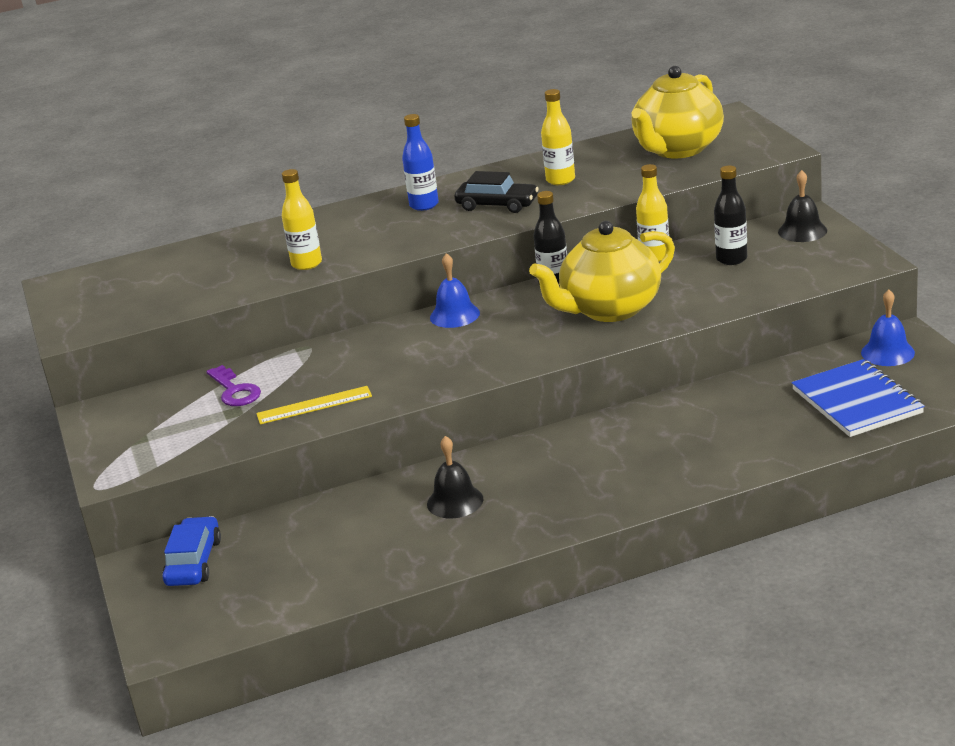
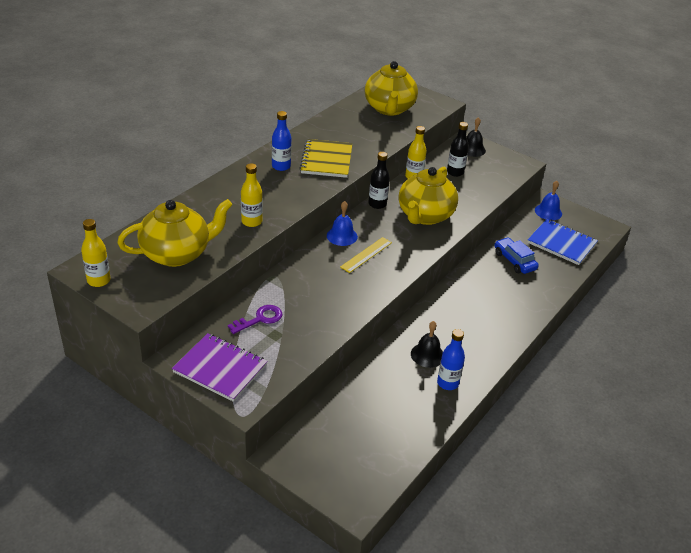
camera: 40 degrees left, 10 degrees up
(128, 434) = (220, 369): none -> purple notebook
(176, 285) = (177, 254): none -> yellow teapot
(194, 562) = (316, 442): blue car -> blue car (514, 261)
(235, 391) = (260, 319): purple key -> purple key turned 60 degrees counterclockwise
(314, 405) = (322, 317): yellow ruler -> yellow ruler (366, 255)
(443, 542) = (447, 383): none -> blue bottle
(497, 205) = (326, 160): black car -> yellow notebook
(560, 180) = (345, 138): yellow bottle -> yellow bottle (99, 280)

